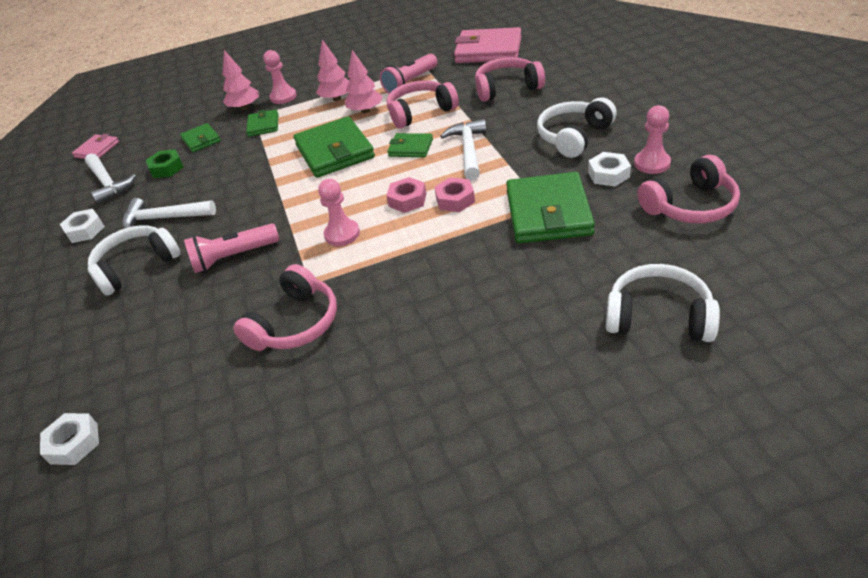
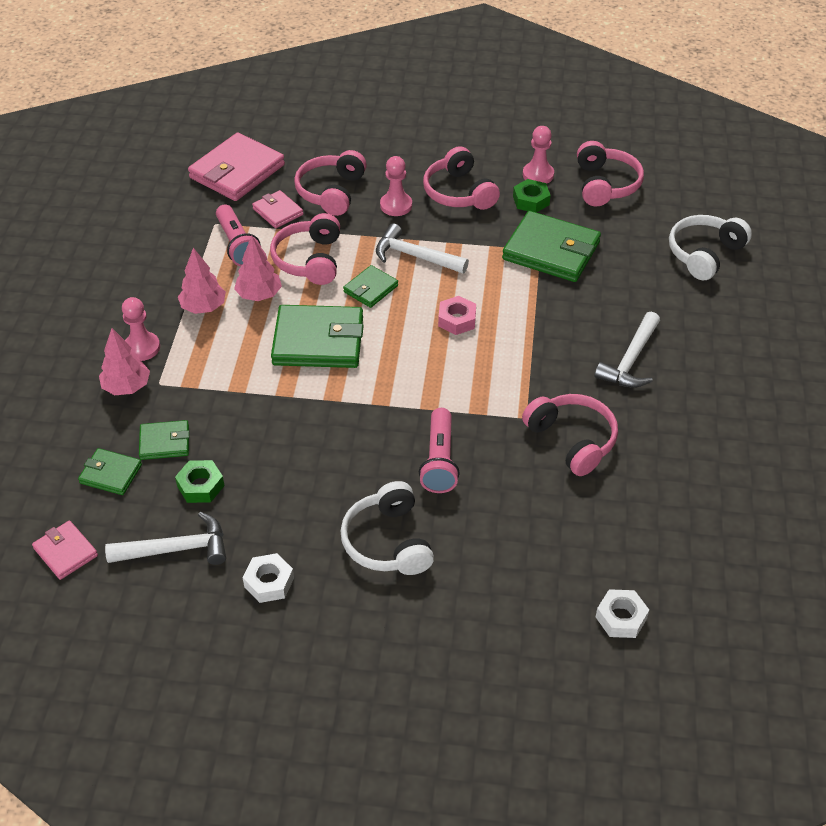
camera: 70 degrees left, 5 degrees up
(164, 218) = (314, 505): white hammer -> white hammer (631, 360)
(263, 125) = (193, 381): green wallet -> green wallet (111, 474)
(342, 234) = (470, 377): pink pawn -> pink pawn (396, 205)
(455, 200) = (485, 292): pink nut -> none
(461, 80) = (278, 212): none -> pink wallet
(573, 136) = (459, 192): white headphones -> pink headphones
(608, 174) = (531, 200): white nut -> green nut

